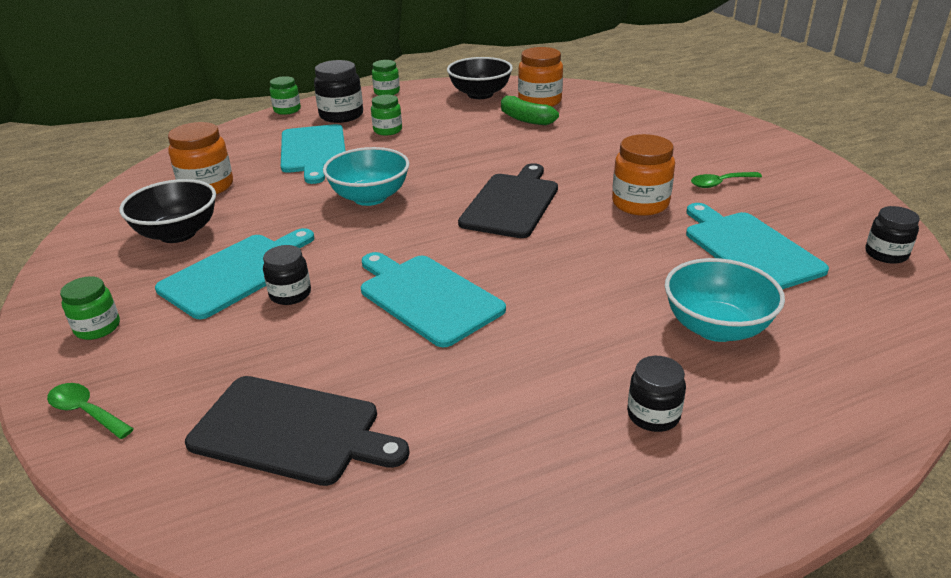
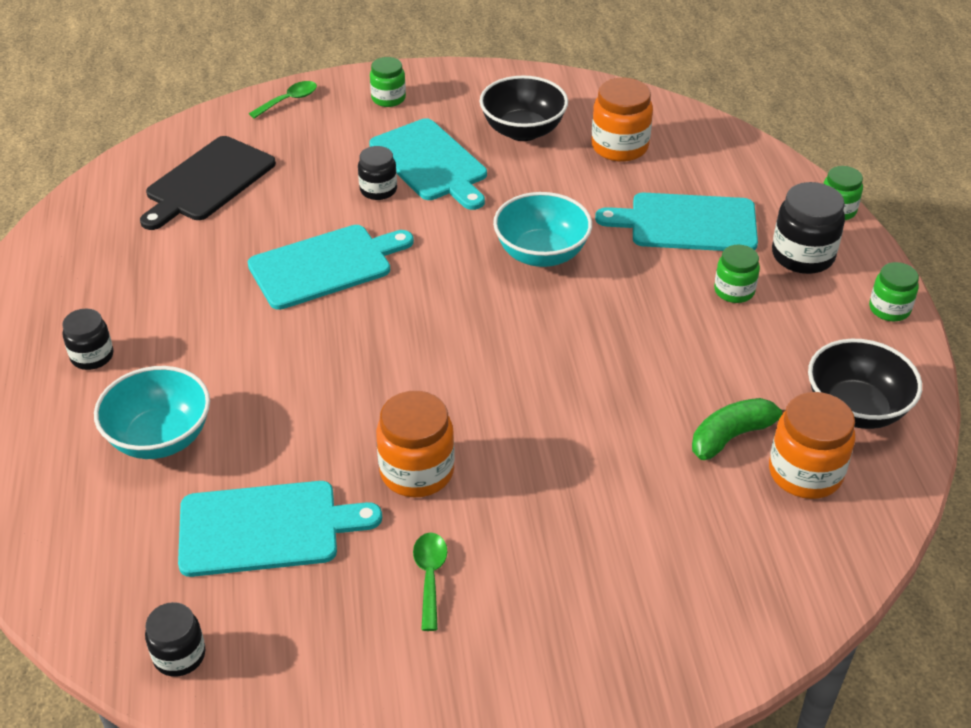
camera: 105 degrees right, 10 degrees up
(512, 203) = (474, 360): black cutting board -> none

